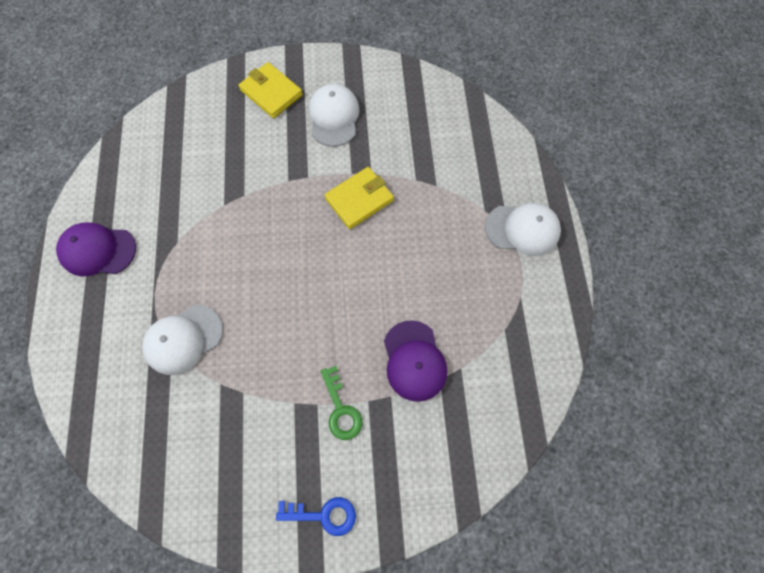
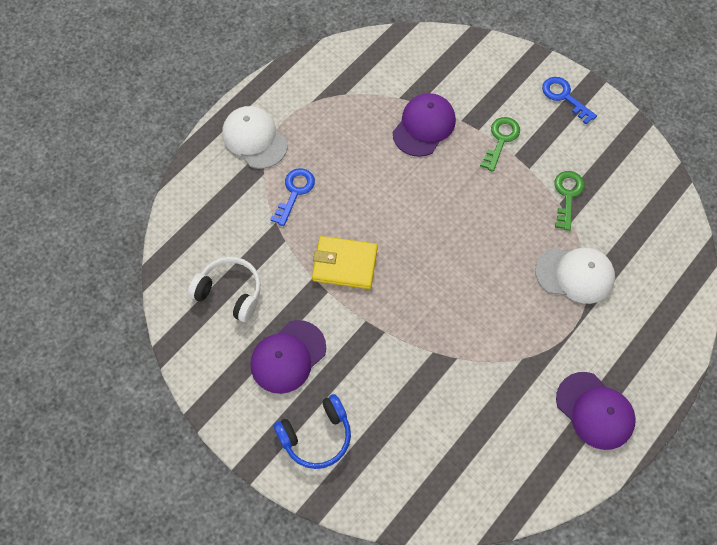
camera: 135 degrees left, 5 degrees down
(241, 406) = (567, 195): none -> green key
(271, 93) = (316, 436): yellow wallet -> blue headphones
(334, 117) = (288, 357): white cap -> purple cap
(411, 120) = (230, 292): none -> white headphones
(448, 217) = (294, 192): none -> blue key

